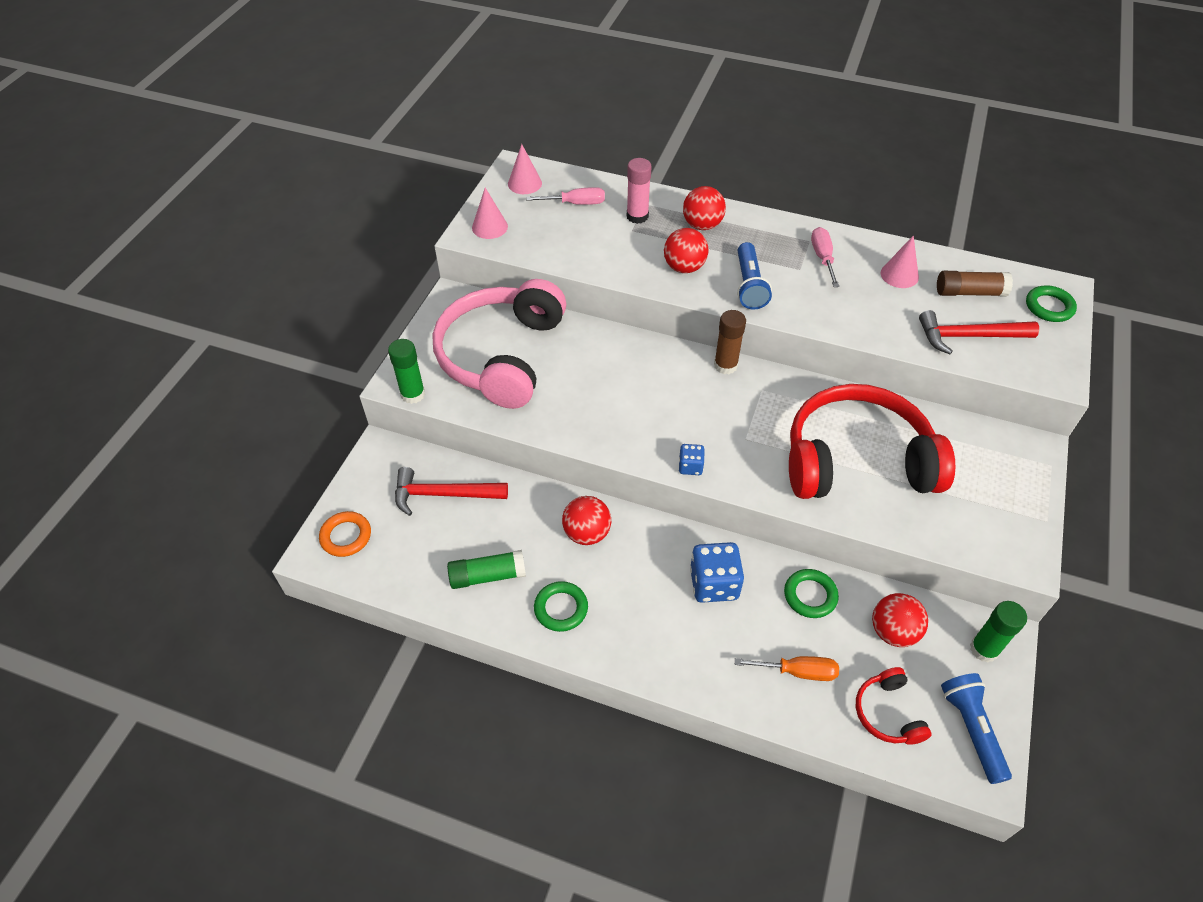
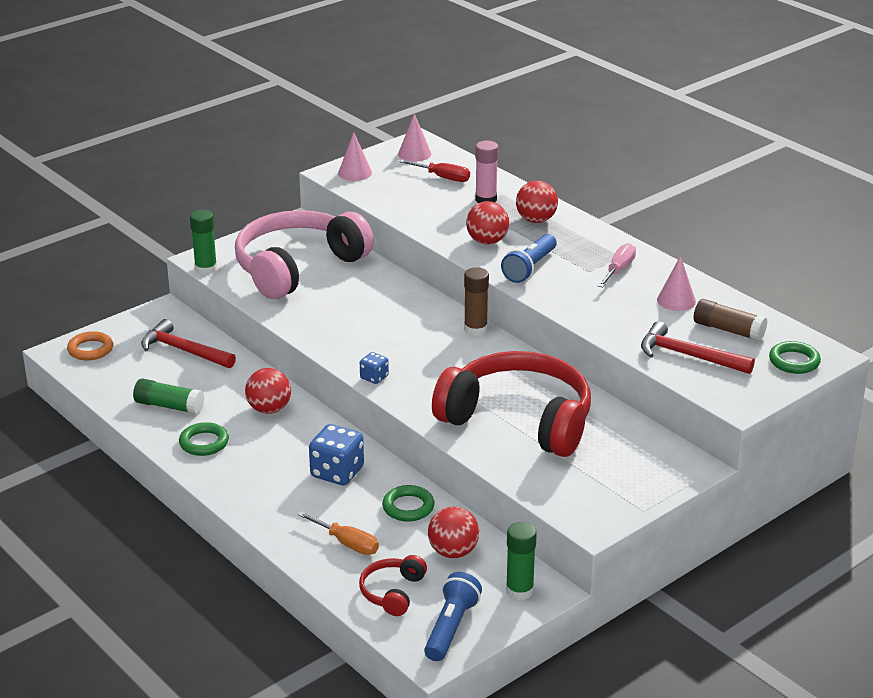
camera: 30 degrees right, 20 degrees down
(576, 203) = (443, 177): pink screwdriver -> red screwdriver

